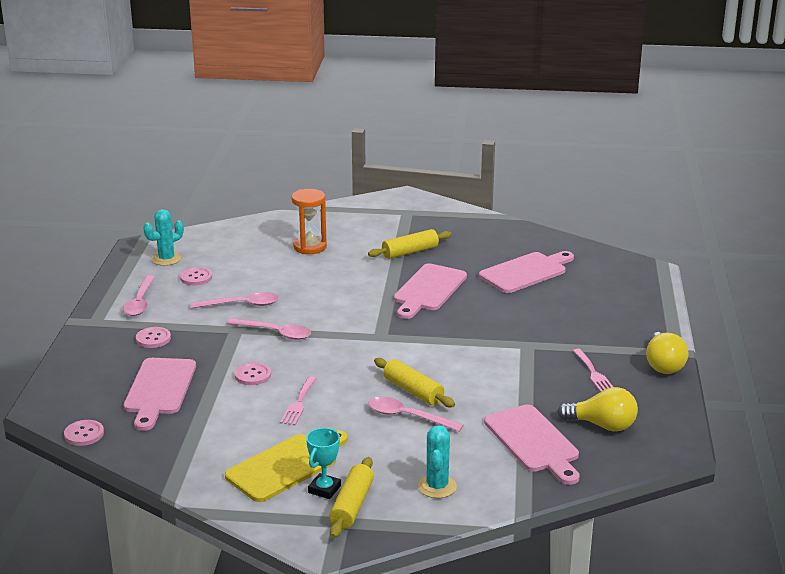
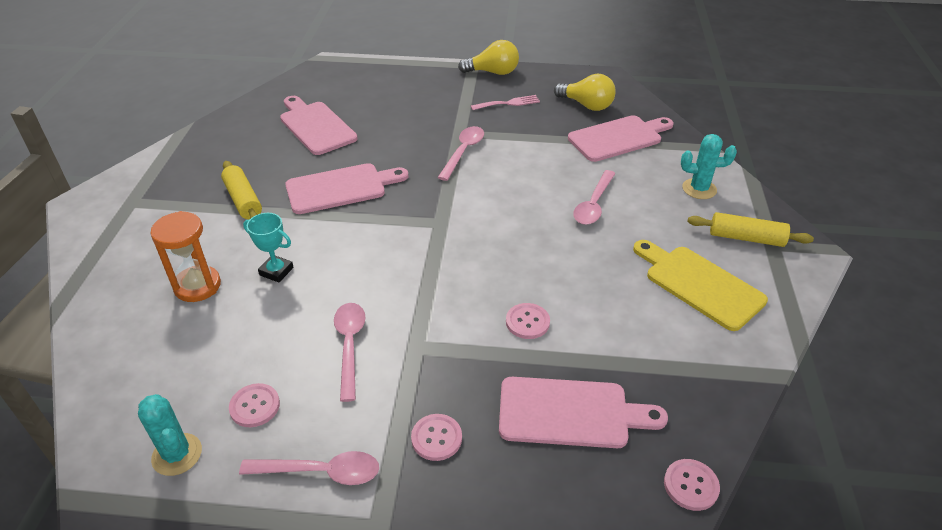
camera: 90 degrees left, 15 degrees up
(275, 333) = (427, 308): pink spoon -> pink spoon (463, 152)
(298, 403) = (582, 280): pink fork -> none
(324, 489) = (728, 256): turquoise trophy -> turquoise trophy (276, 271)
(413, 391) = (547, 201): yellow rolling pin -> none
(428, 290) = (341, 188): pink cutting board -> pink cutting board turned 45 degrees counterclockwise
(602, 425) = (586, 105): yellow light bulb -> yellow light bulb turned 105 degrees clockwise

